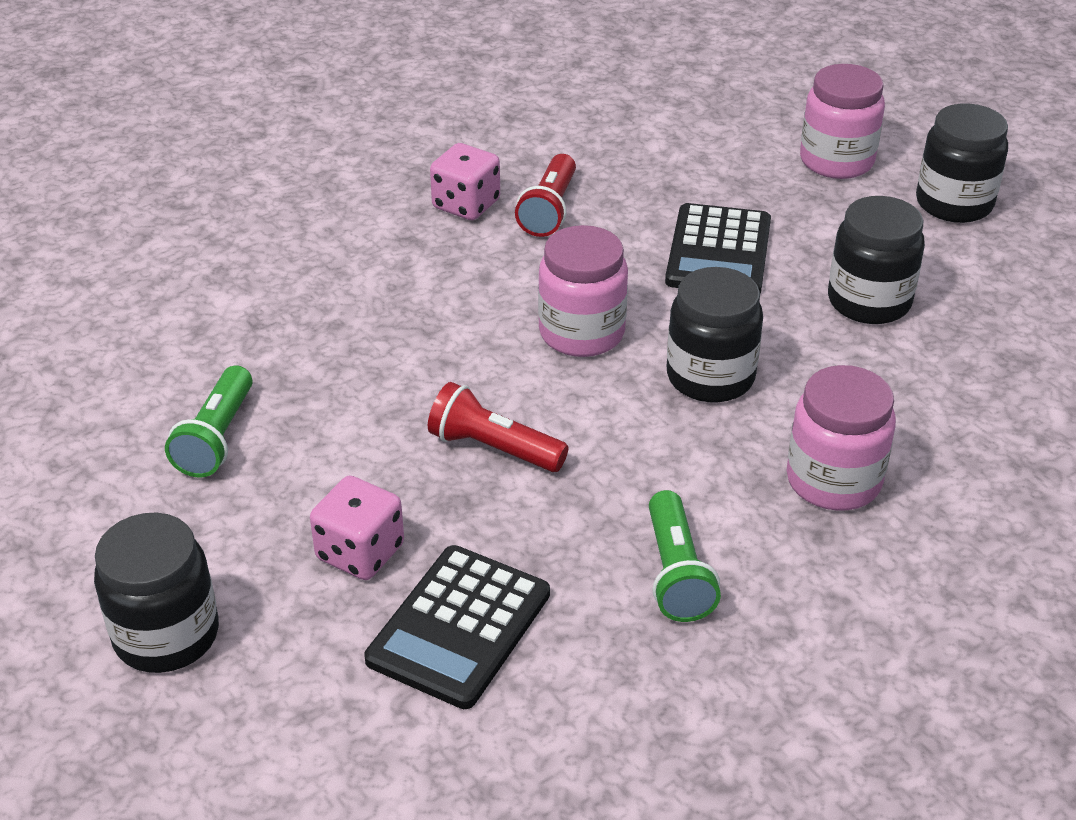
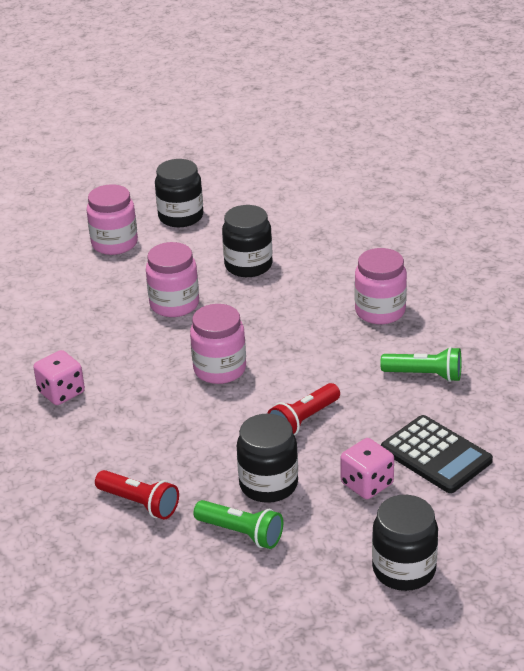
camera: 70 degrees left, 5 degrees down
(549, 210) = (91, 359): red flashlight -> red flashlight (139, 503)
(710, 377) = (282, 332): black jar -> black jar (268, 484)
(719, 252) = (174, 304): black calculator -> pink jar

